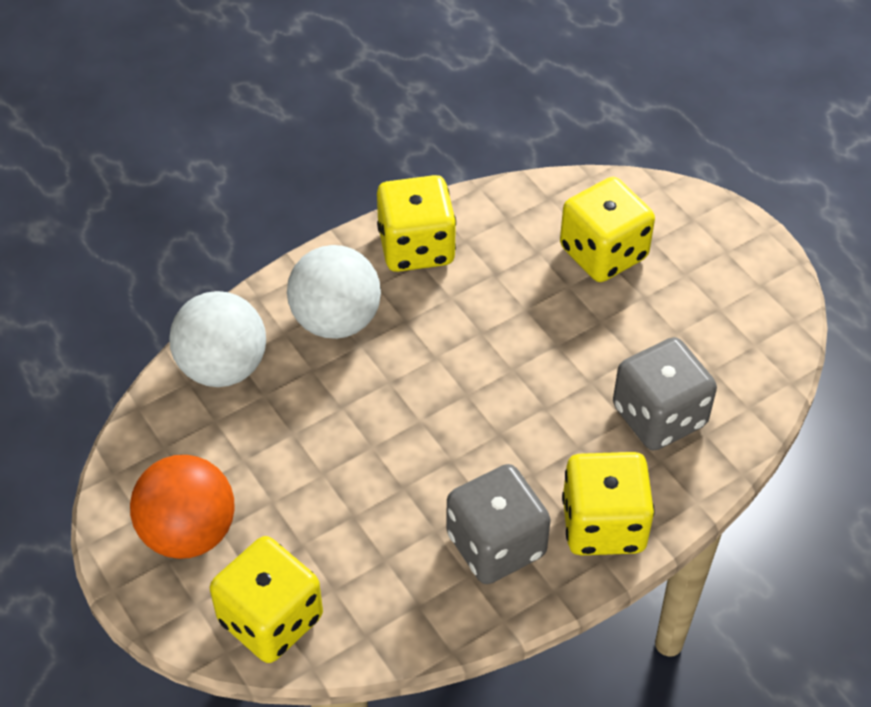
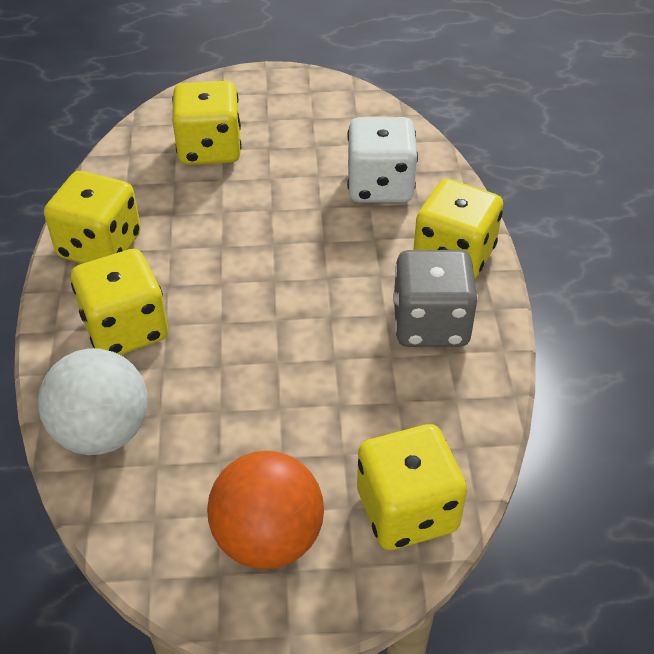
camera: 60 degrees left, 5 degrees down
(336, 320) = (126, 329): white ball -> yellow dice
(659, 416) = (380, 186): grey dice -> white dice

